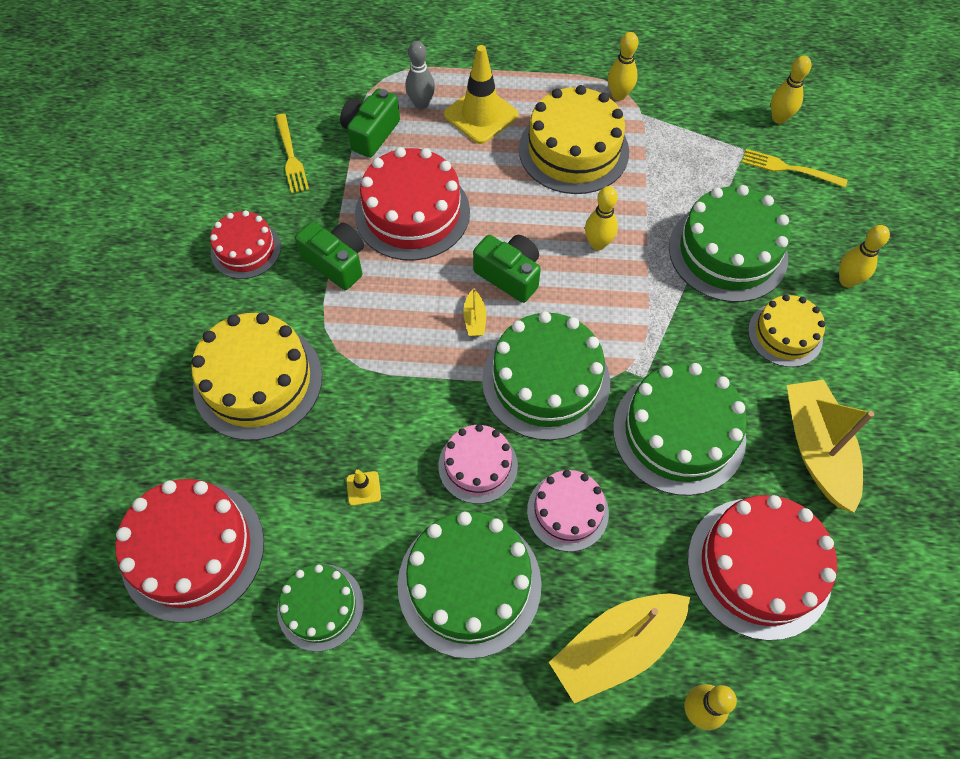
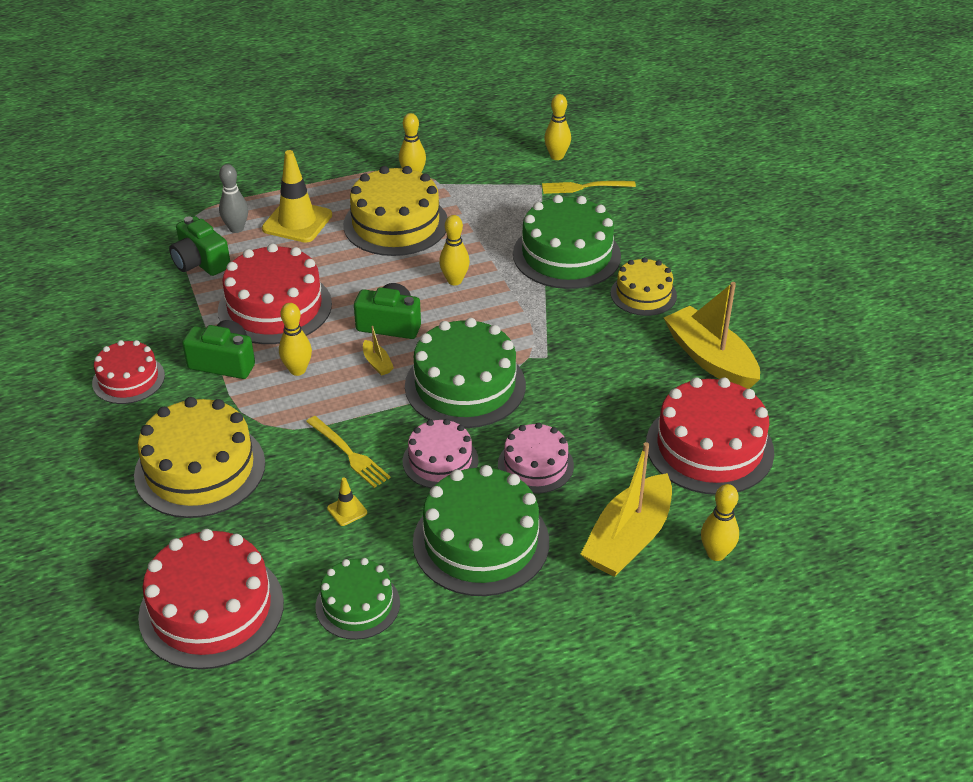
camera: 25 degrees left, 20 degrees down
(291, 156) = (132, 300): yellow fork -> yellow fork (349, 454)
(370, 133) = (200, 262): green camera -> green camera turned 45 degrees counterclockwise
(679, 432) = (596, 383): green cake -> none
(847, 280) = (671, 246): yellow bowling pin -> yellow bowling pin (297, 370)

